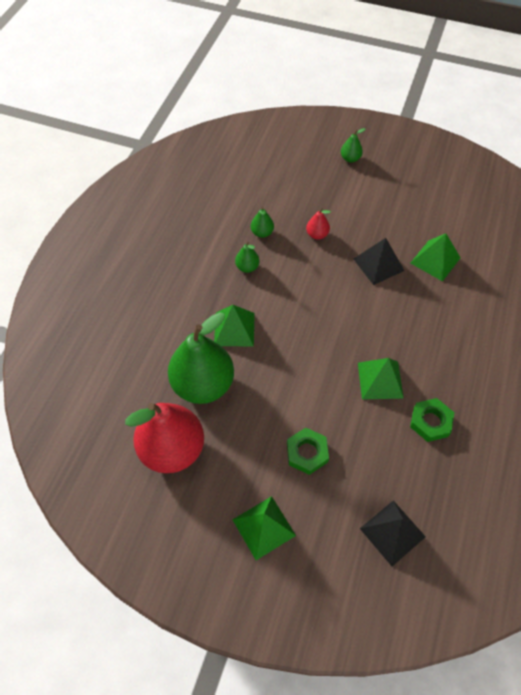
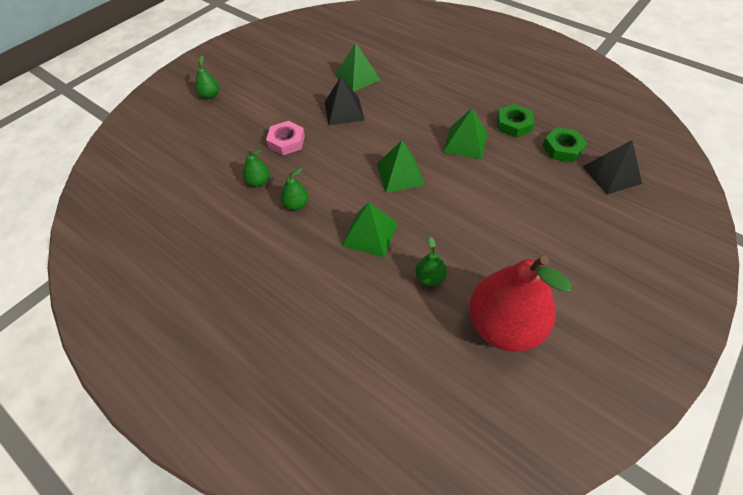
camera: 70 degrees left, 5 degrees down
(203, 384) = (430, 278): green pear -> green pear, size x0.42
(263, 527) = (602, 263): green pyramid -> green pyramid (400, 174)
(307, 453) = (528, 211): green nut -> green nut (562, 148)
(317, 234) = (286, 141): red pear -> pink nut

